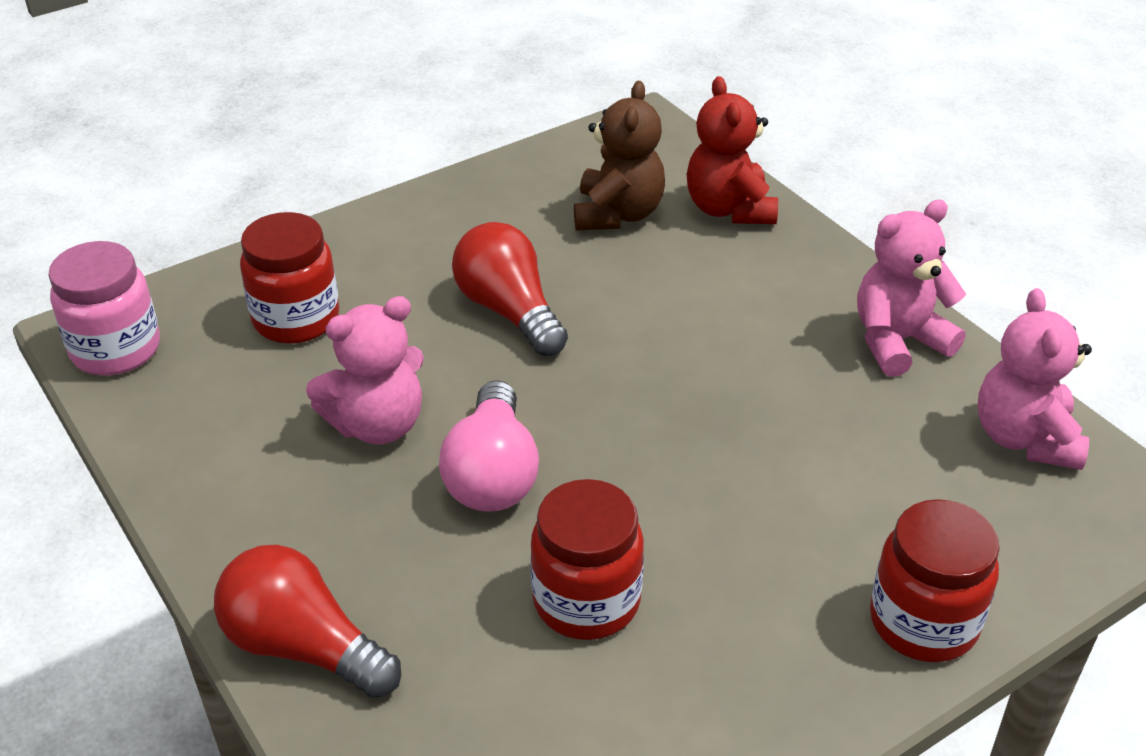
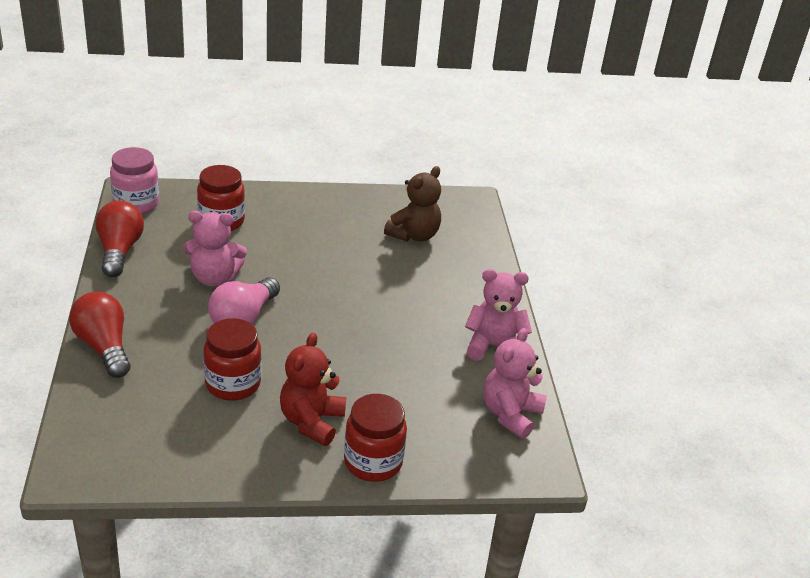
camera: 25 degrees right, 5 degrees down
(509, 311) = (318, 256): red light bulb -> red light bulb (119, 251)
(729, 209) = (472, 254): red teddy bear -> red teddy bear (311, 422)

